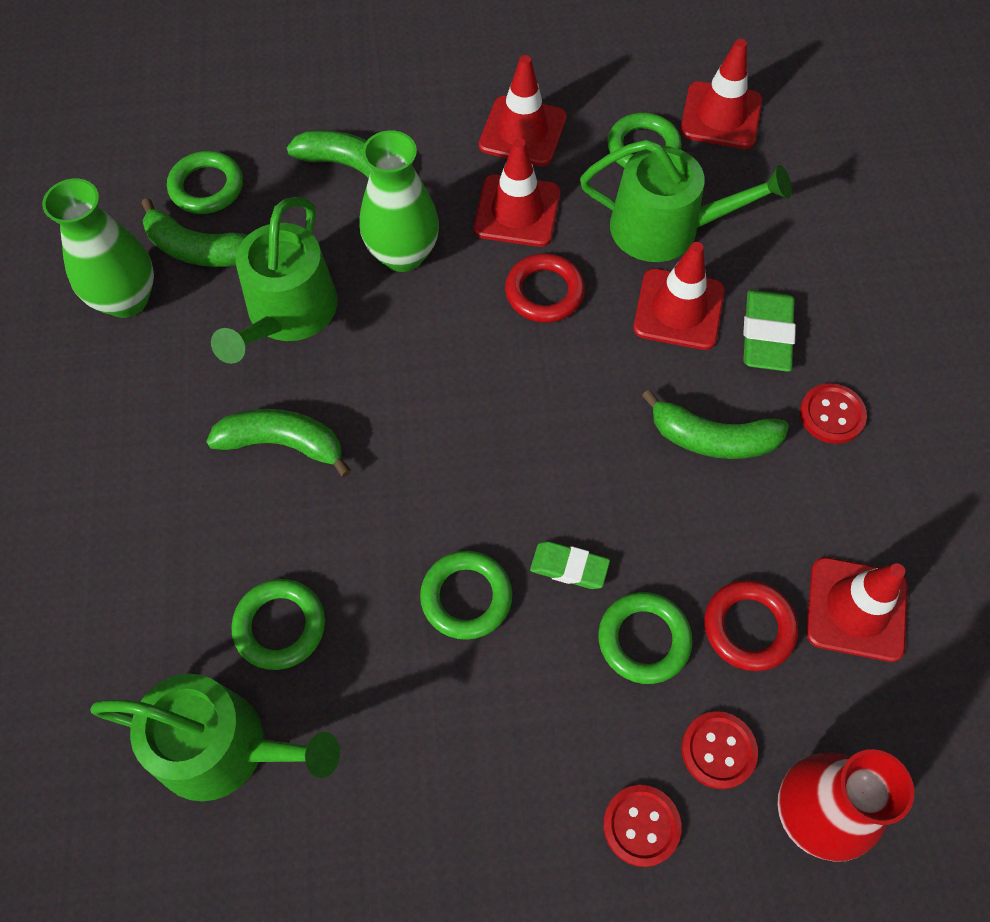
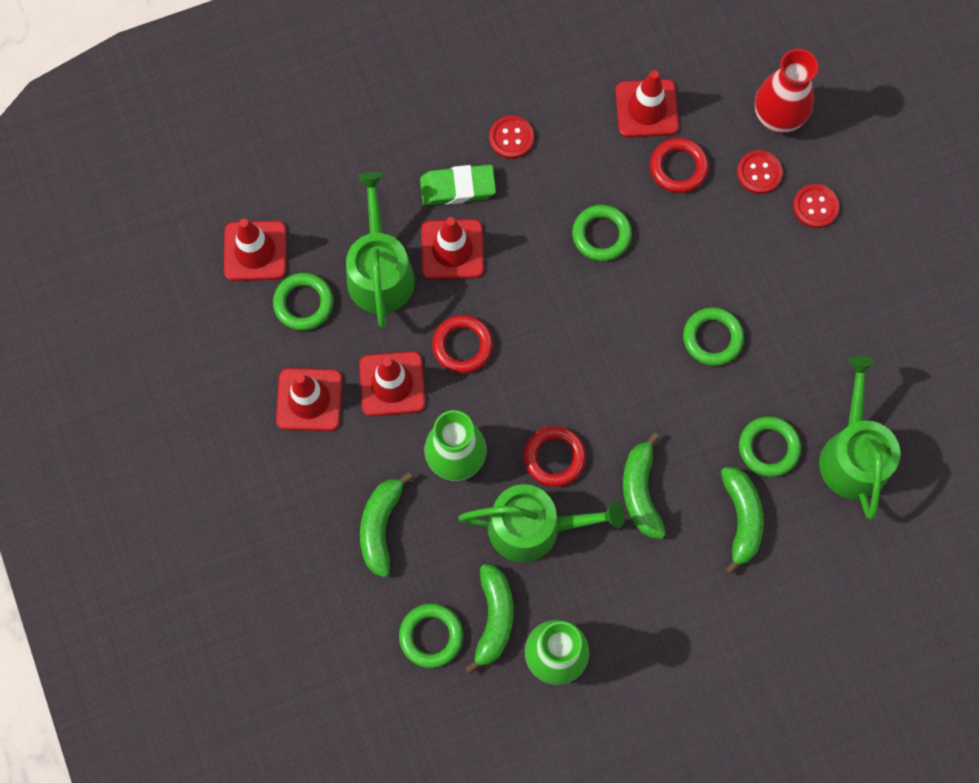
camera: 105 degrees left, 10 degrees up
(365, 357) = (554, 457): none -> red ring
(569, 567) = (672, 280): green eraser -> none
(644, 640) = (705, 226): green ring -> green ring (601, 235)
(712, 438) = (552, 209): green banana -> green banana (741, 518)

